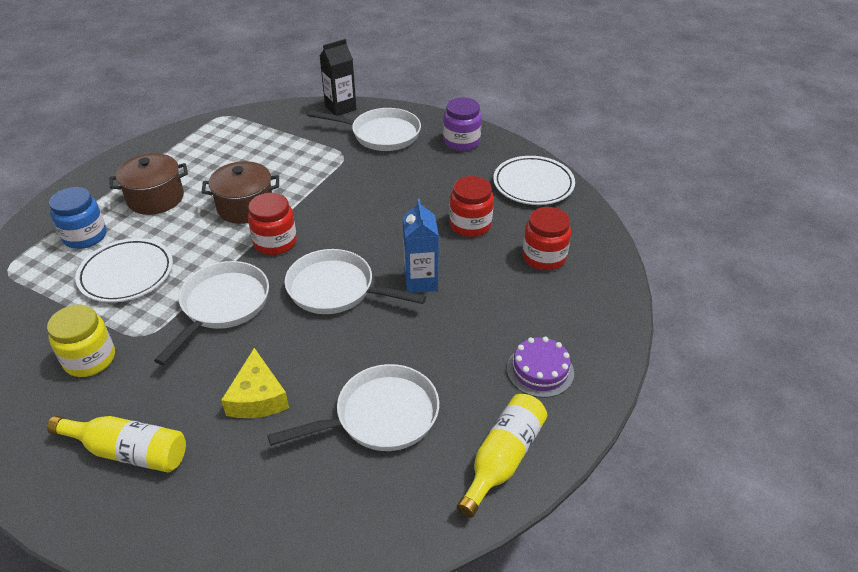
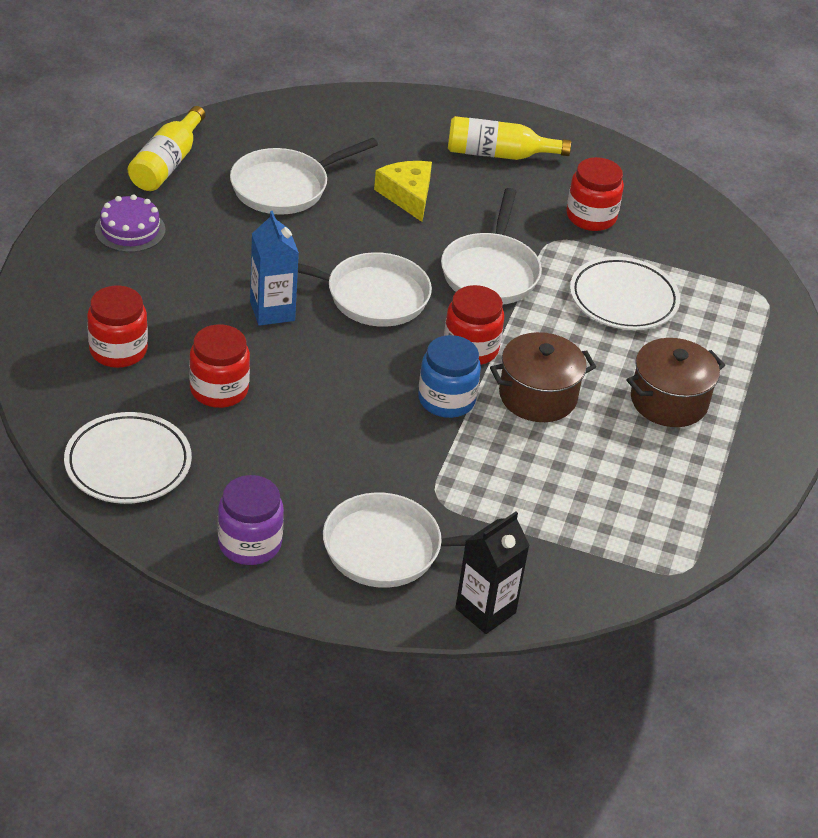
camera: 165 degrees right, 0 degrees up
(85, 236) = (713, 341): blue jar -> blue jar (446, 400)
(90, 359) = (591, 217): yellow jar -> red jar

